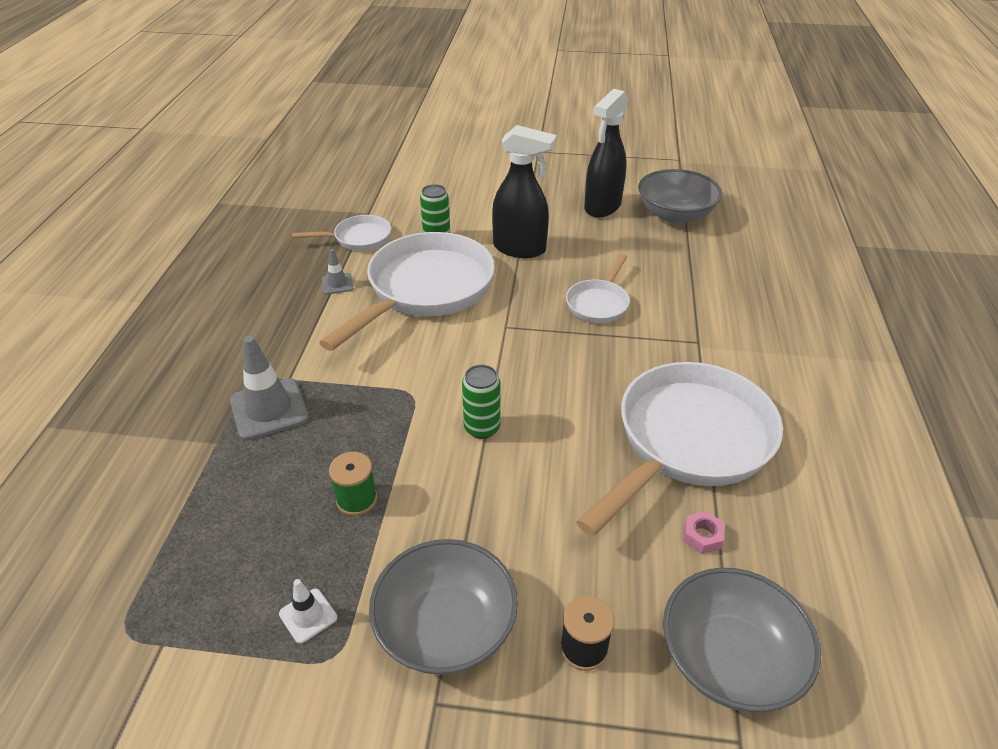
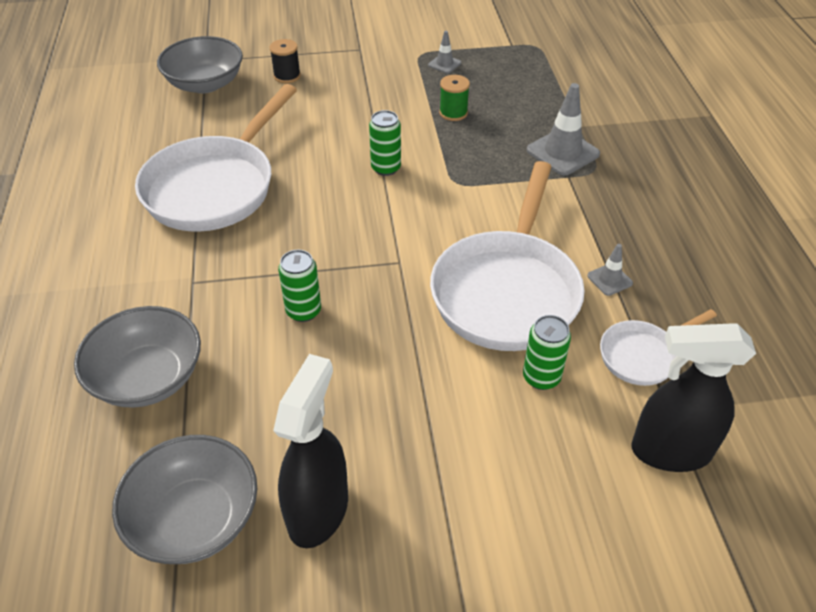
camera: 165 degrees right, 5 degrees up
(308, 616) = (444, 64): white traffic cone -> grey traffic cone
(446, 627) = (366, 71): grey bowl -> grey bowl (148, 377)
(520, 249) = (421, 382): black spray bottle -> black spray bottle (669, 451)
(598, 303) = (303, 311): white pan -> green can
(702, 536) = (212, 131): pink nut -> none

